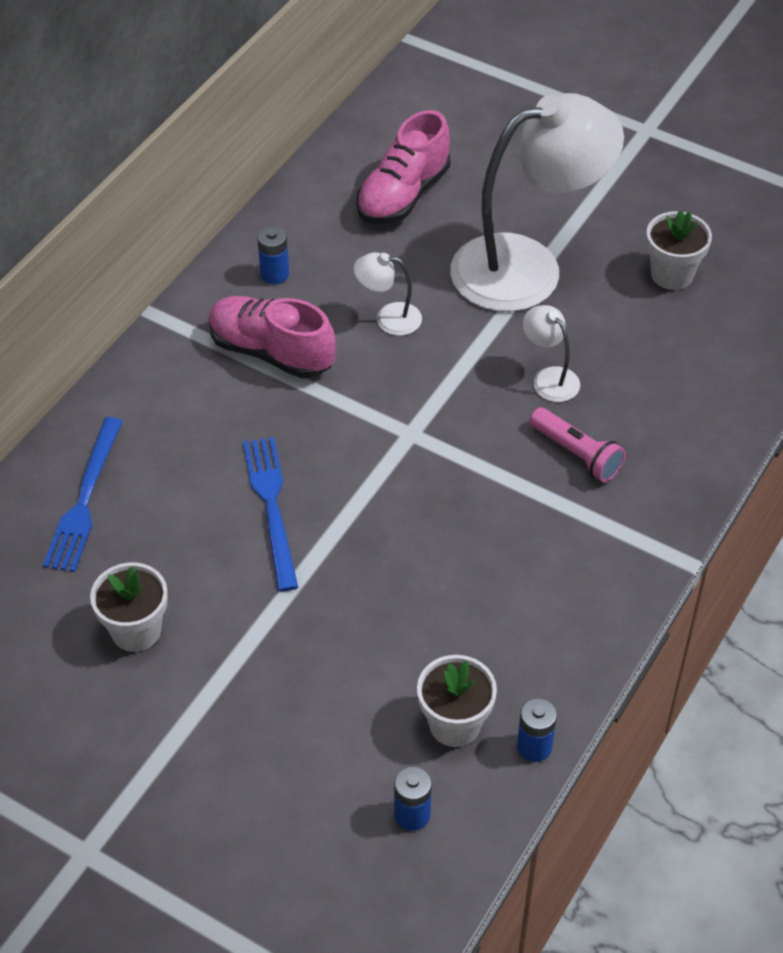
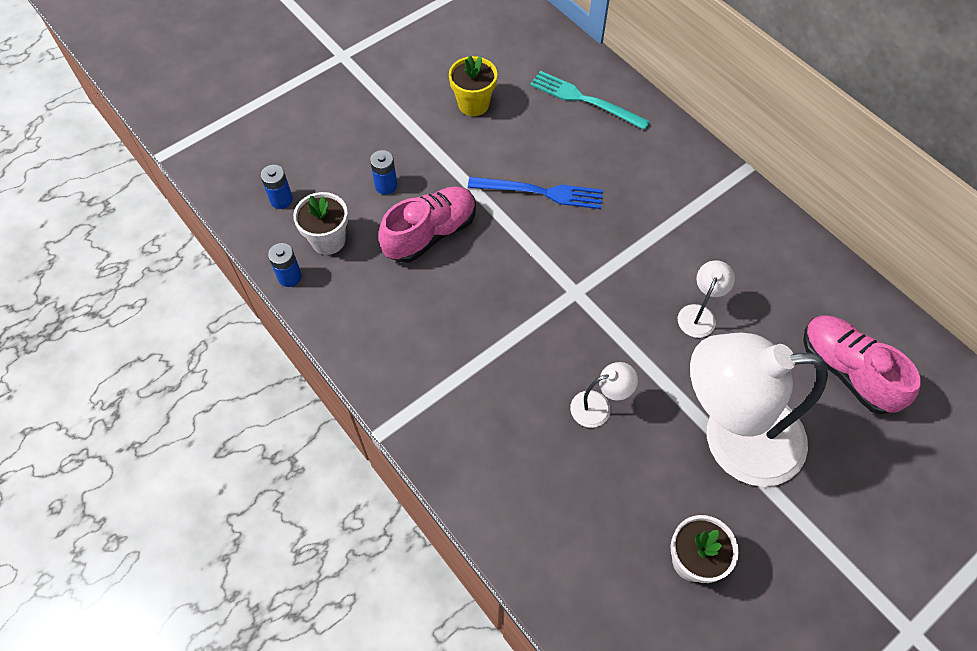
camera: 110 degrees right, 10 degrees up
(84, 499) = (585, 100): blue fork -> turquoise fork
(136, 631) = (473, 104): white flower pot -> yellow flower pot
(271, 352) = (685, 229): pink shoe -> pink shoe (430, 234)
(274, 274) = (768, 252): blue battery -> blue battery (386, 185)
(528, 267) = (732, 439): white lamp -> white lamp turned 90 degrees clockwise
(576, 454) = (514, 396): pink flashlight -> none

